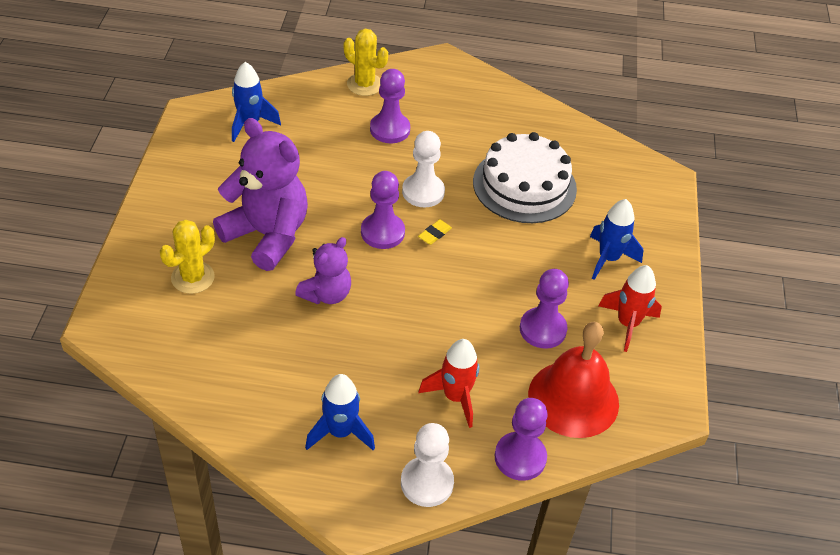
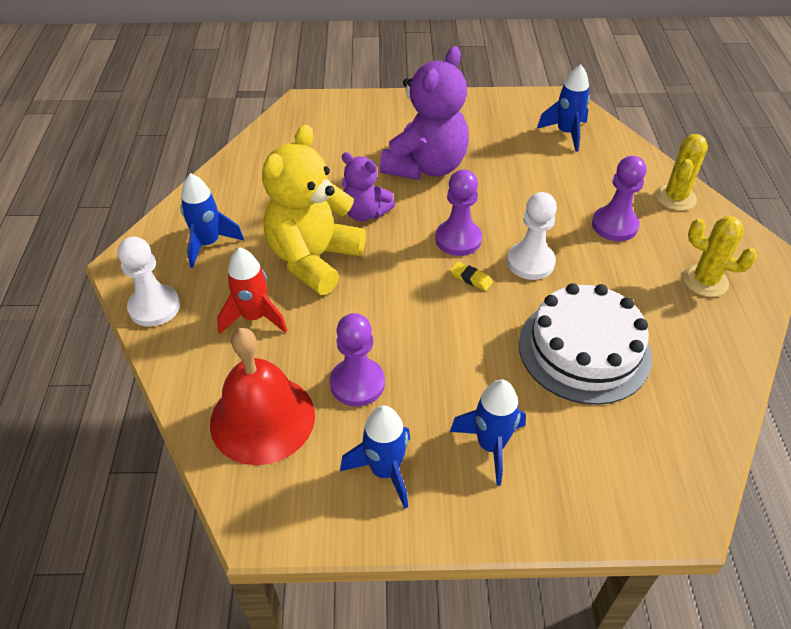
camera: 85 degrees right, 0 degrees up
(193, 277) = (363, 135): yellow cactus -> yellow cactus (705, 281)
(385, 343) = (313, 259): none -> yellow teddy bear
(520, 457) = (183, 375): purple pawn -> none
(627, 324) = (385, 471): red rocket -> blue rocket

